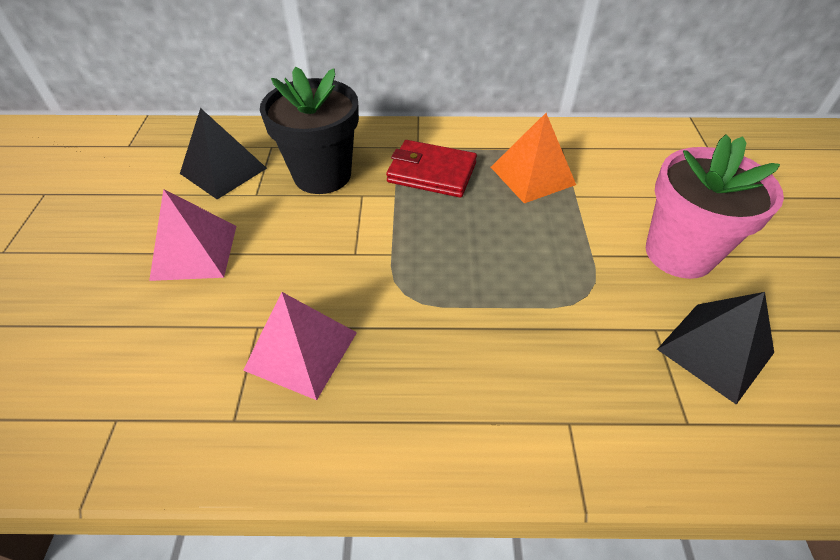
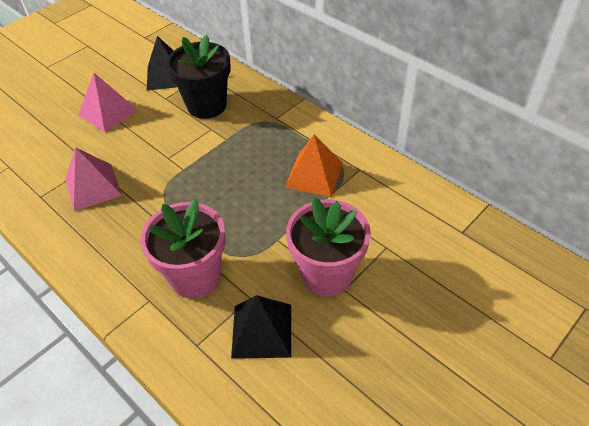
camera: 45 degrees right, 0 degrees up
(432, 172) = (262, 138): red wallet -> none
(576, 353) = (195, 276): none -> pink flower pot

